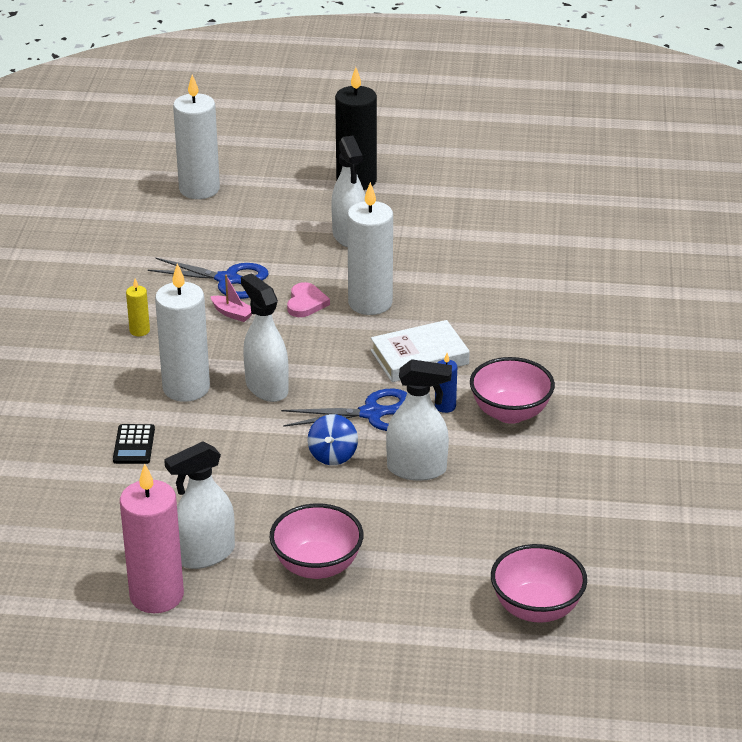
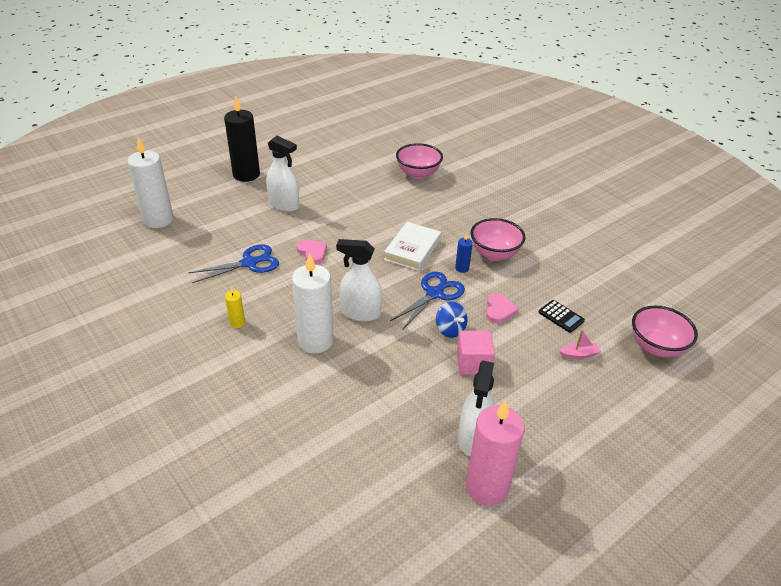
camera: 45 degrees left, 5 degrees up
(134, 445) = (334, 397): black calculator -> black calculator (561, 316)
(232, 313) = (280, 281): pink boat -> pink boat (579, 354)
(306, 498) = (473, 363): none -> pink cube
(317, 566) = (536, 400): pink bowl -> pink bowl (418, 174)
(370, 303) = (346, 235): white candle -> none
(417, 469) = (499, 310): white spray bottle -> pink heart

